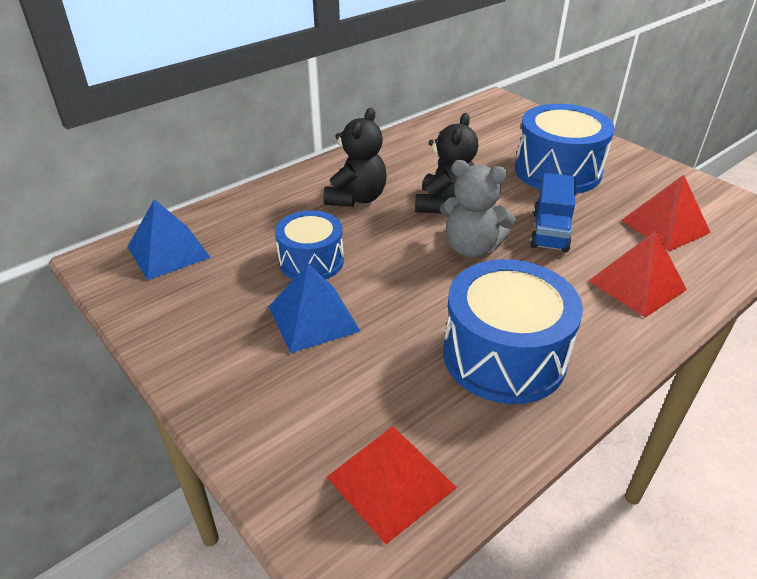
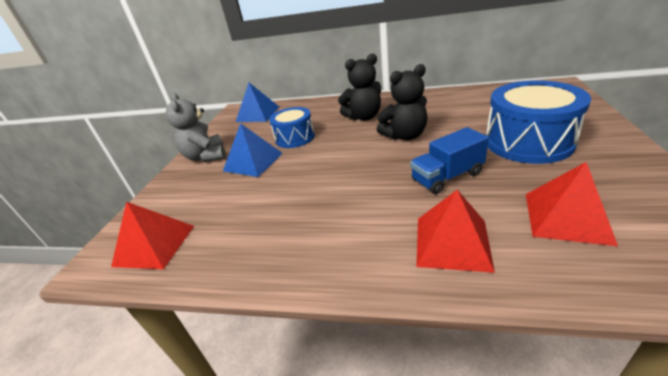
camera: 55 degrees right, 5 degrees down
(471, 247) = (378, 164): grey teddy bear -> grey teddy bear (206, 156)
(504, 356) = (290, 227): blue drum -> none

